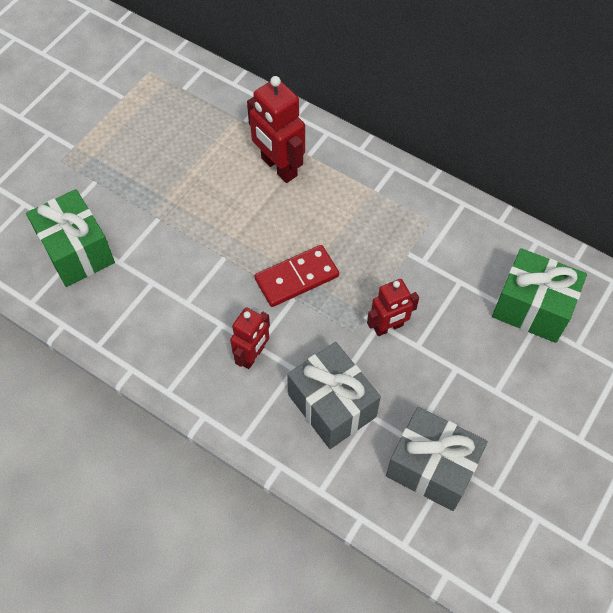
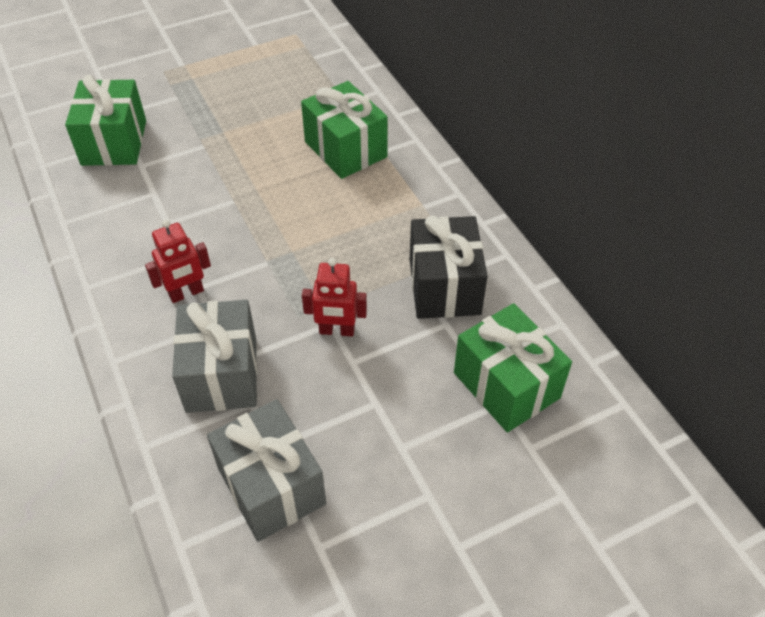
camera: 30 degrees right, 10 degrees down
(278, 167) = (345, 149): red robot -> green gift
(297, 278) = (284, 247): red domino -> none
(438, 252) = (444, 286): none -> black gift

